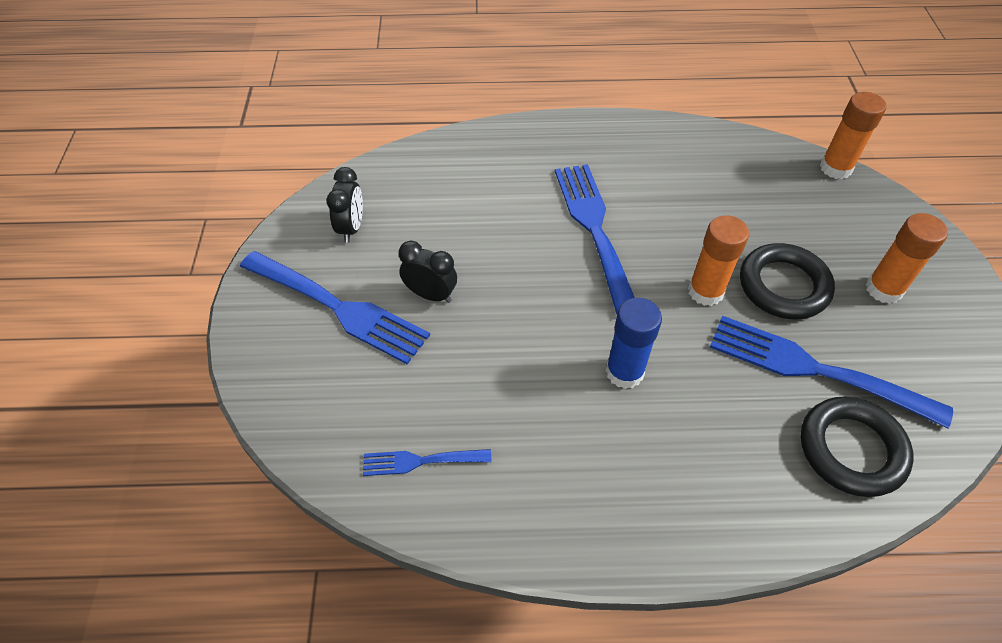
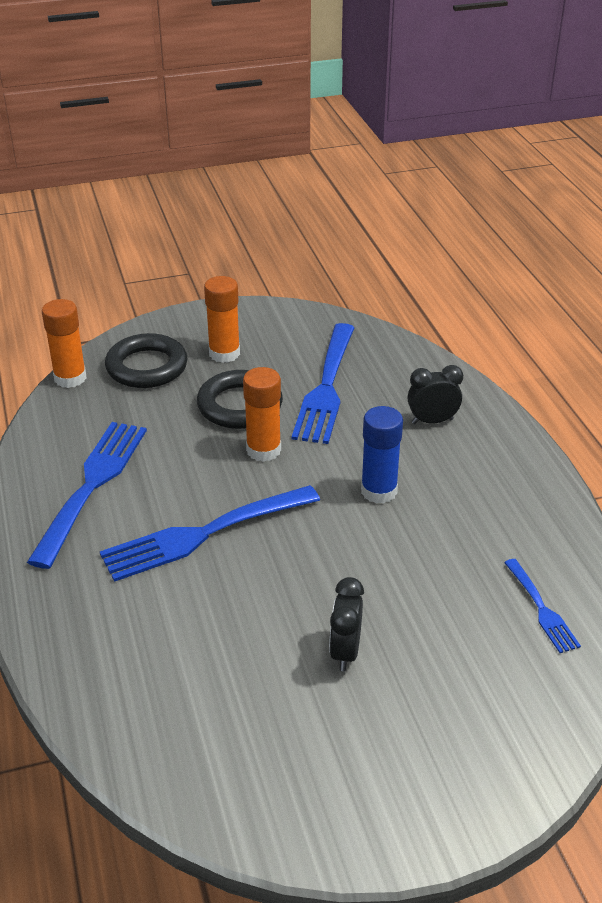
camera: 105 degrees left, 15 degrees down
(338, 308) = (398, 734): blue fork -> blue fork (92, 485)
(351, 228) = (266, 764): black clock -> black clock (432, 421)
(851, 450) = (393, 370): black ring -> black ring (147, 367)

